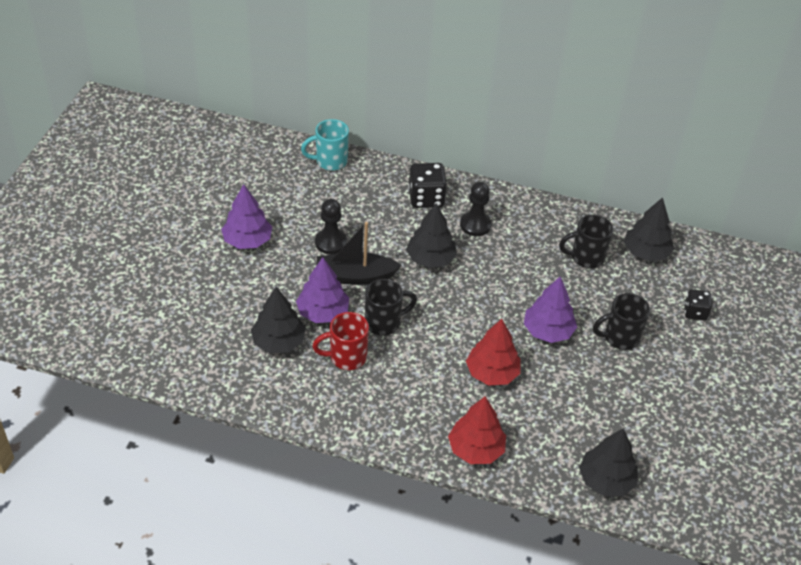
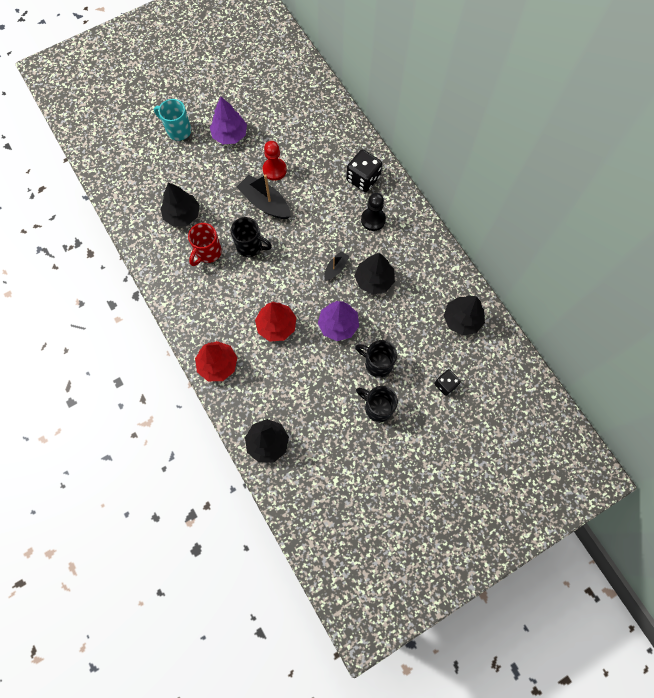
camera: 45 degrees right, 25 degrees up
(323, 312) = (224, 214): purple tree -> none
(330, 161) = (331, 111): turquoise mug -> turquoise mug (178, 130)
(330, 242) = (274, 170): black pawn -> red pawn
(346, 357) = (208, 252): red mug -> red mug turned 90 degrees counterclockwise
(430, 259) = (321, 223): black tree -> black tree (374, 280)
(489, 286) = (336, 268): none -> black boat
(586, 257) = (418, 294): black mug -> black mug (377, 407)

